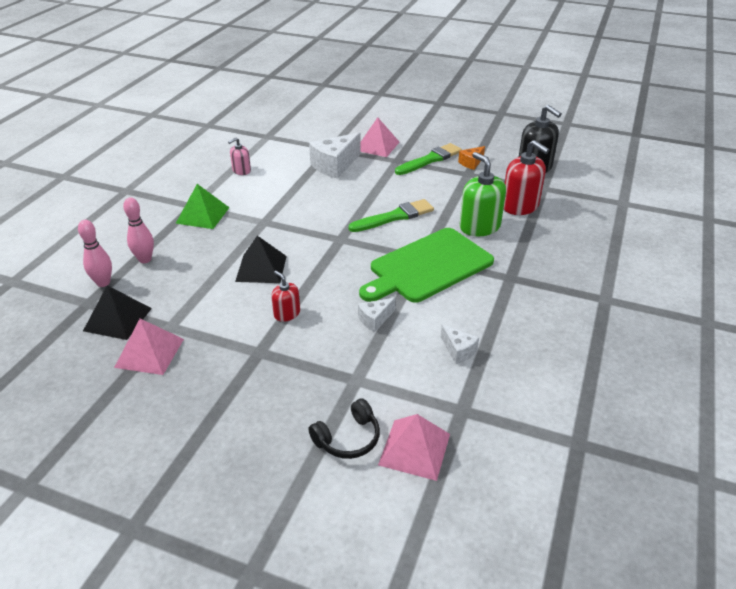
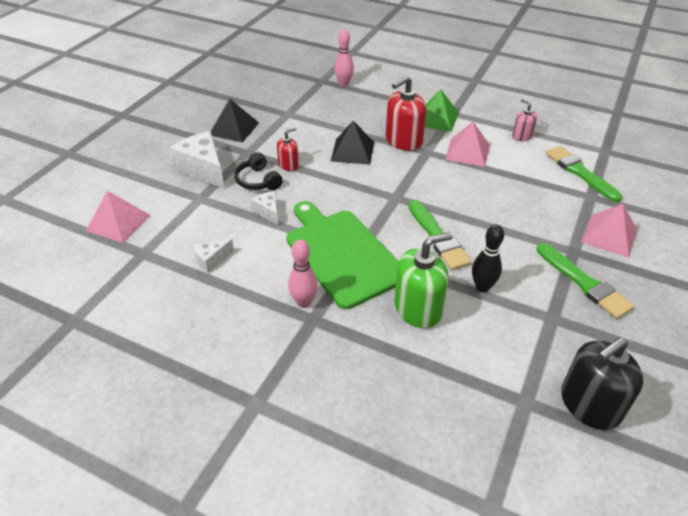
camera: 95 degrees right, 5 degrees up
(117, 319) = (300, 93): black pyramid -> black pyramid (234, 128)
(145, 259) = (371, 97): pink bowling pin -> pink bowling pin (304, 302)
(149, 353) = (261, 108): pink pyramid -> pink pyramid (467, 152)
(299, 149) = (580, 172): none -> green brush
(335, 165) = (547, 198): white cheese -> white cheese (203, 169)
(348, 438) = (144, 191): black headphones -> black headphones (258, 181)
(447, 198) = (482, 287): none -> black bowling pin
(471, 163) = (585, 326): orange cheese -> none
(520, 206) = (470, 361): red soap dispenser -> red soap dispenser (403, 141)

